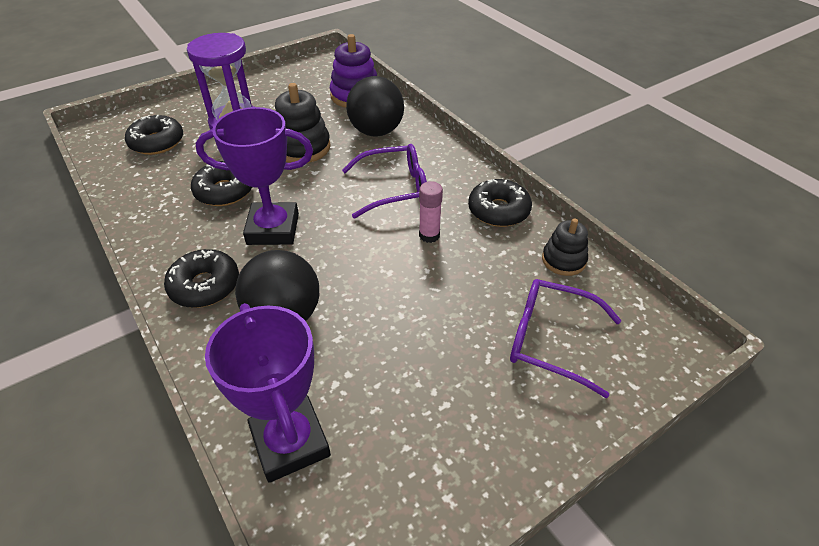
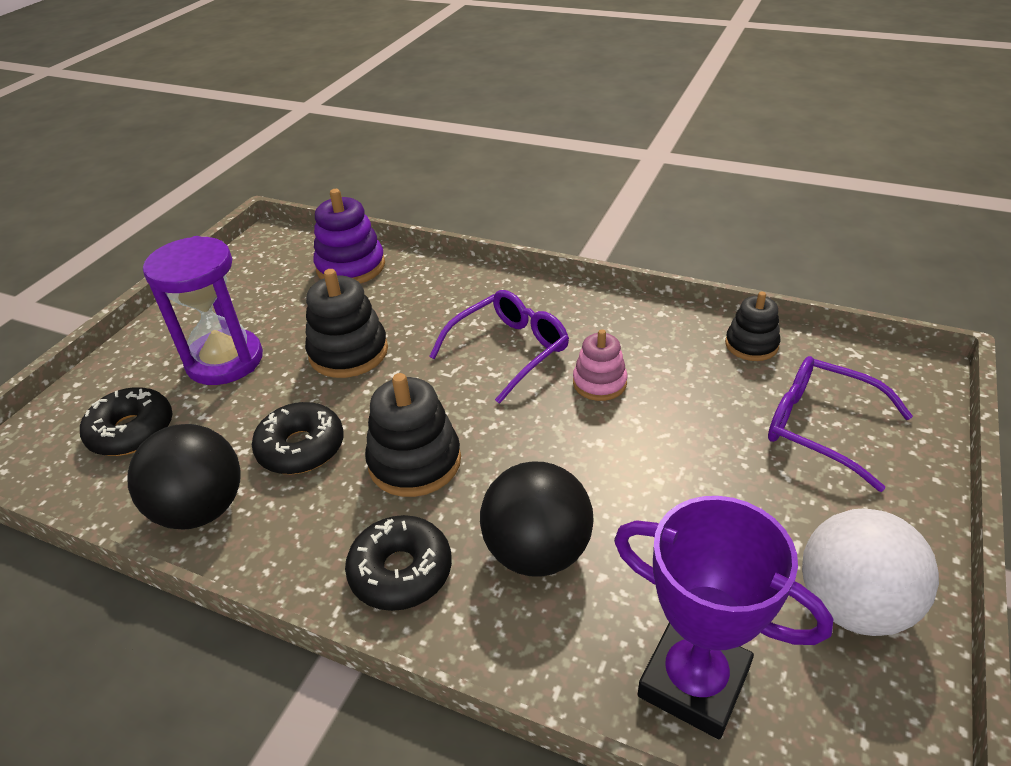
camera: 30 degrees left, 5 degrees down
(273, 229) = (415, 462): purple trophy -> black stacking toy
(376, 131) = (420, 297): black ball -> black ball (201, 509)
(429, 235) = (599, 383): pink glue stick -> pink stacking toy
(438, 463) = (852, 605): none -> white ball
(498, 210) = (641, 325): black donut -> none
(550, 340) = (820, 427): purple glasses -> purple glasses turned 45 degrees clockwise

